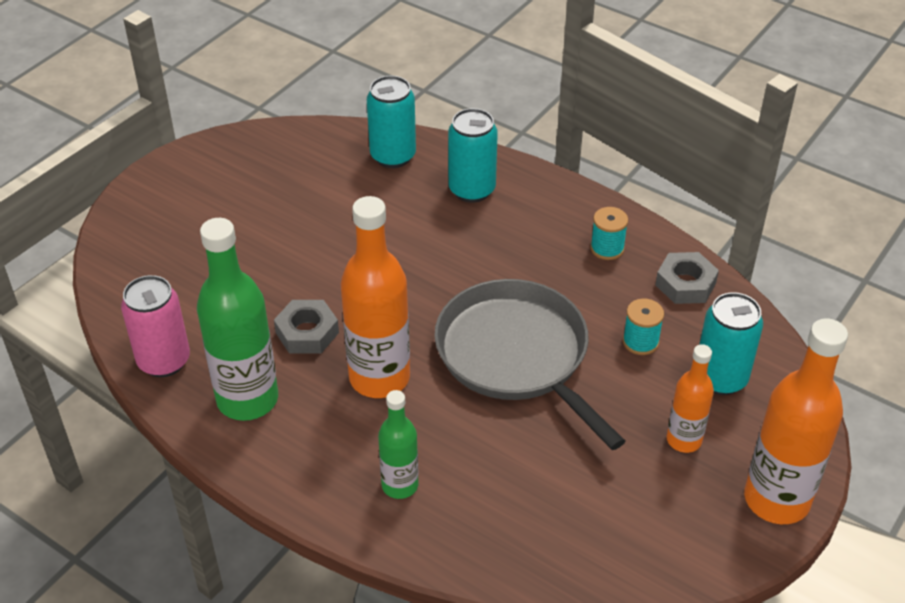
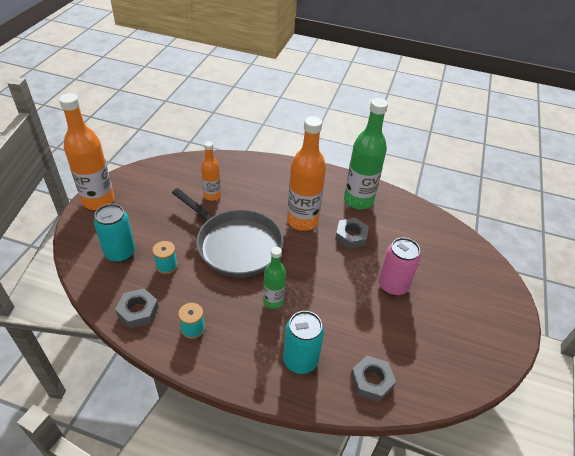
camera: 160 degrees right, 0 degrees up
(164, 361) = (409, 210): pink can -> pink can (393, 286)
(393, 156) = (371, 381): turquoise can -> grey nut
(400, 485) = (272, 179): green bottle -> green bottle (273, 301)
(684, 440) = (142, 218): orange bottle -> orange bottle (212, 195)

